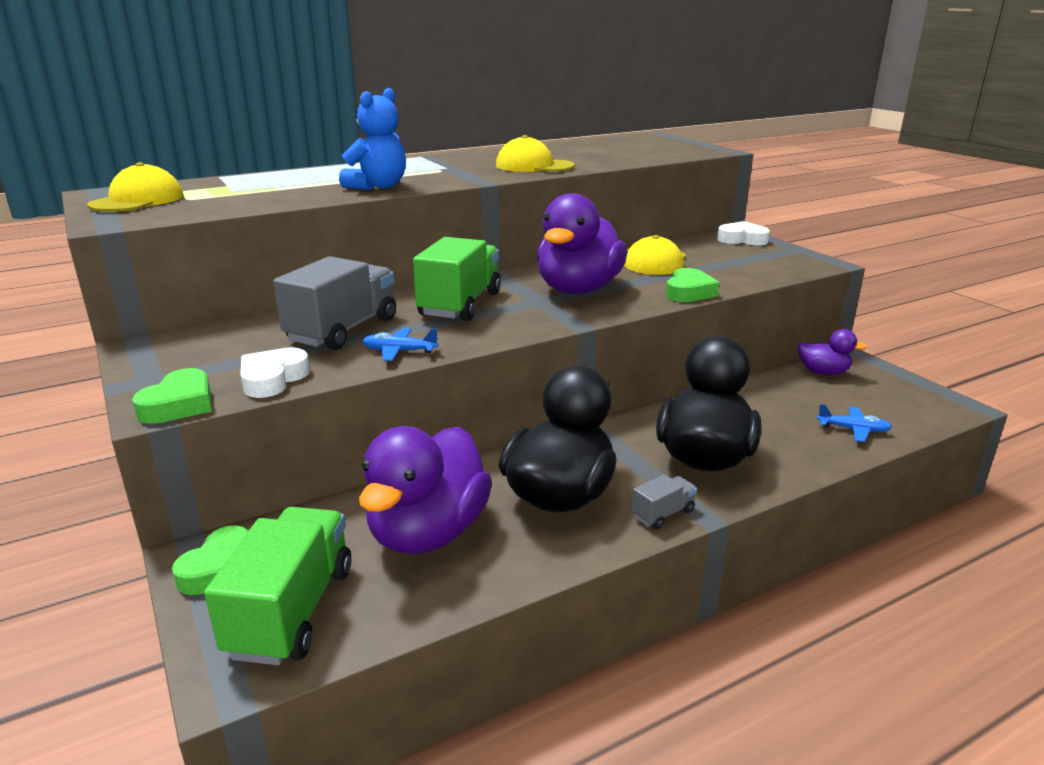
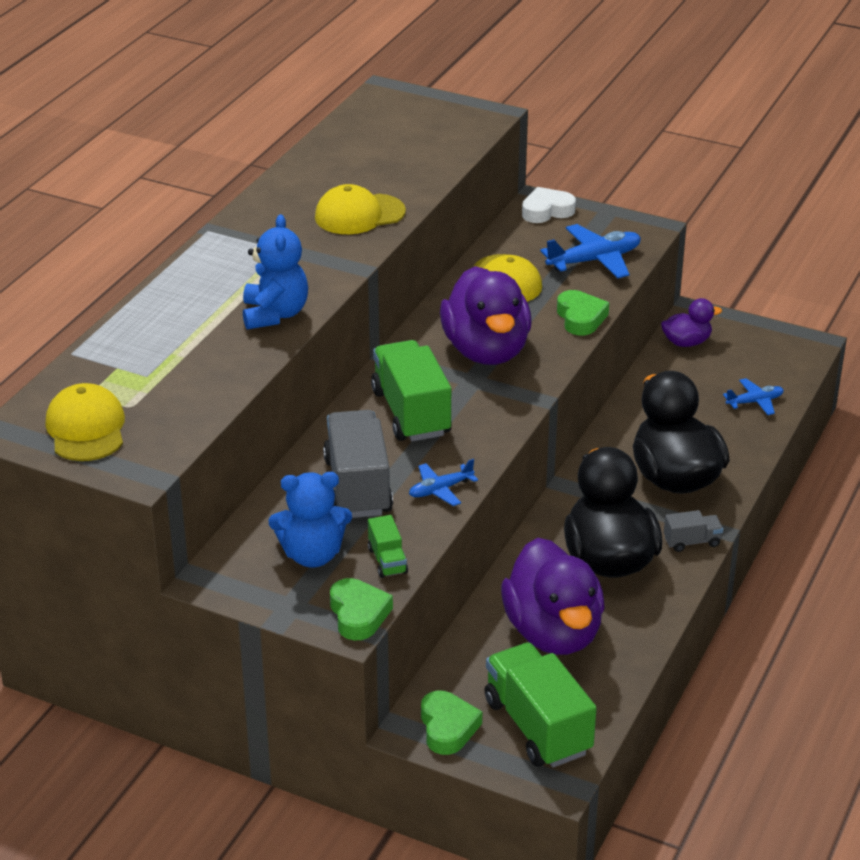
camera: 35 degrees left, 10 degrees up
(230, 356) = (312, 555): none -> blue teddy bear
(273, 379) = (387, 561): white heart -> green truck
(663, 514) = (692, 542): grey truck -> grey truck turned 60 degrees clockwise
(747, 268) = (594, 260): none -> blue plane

